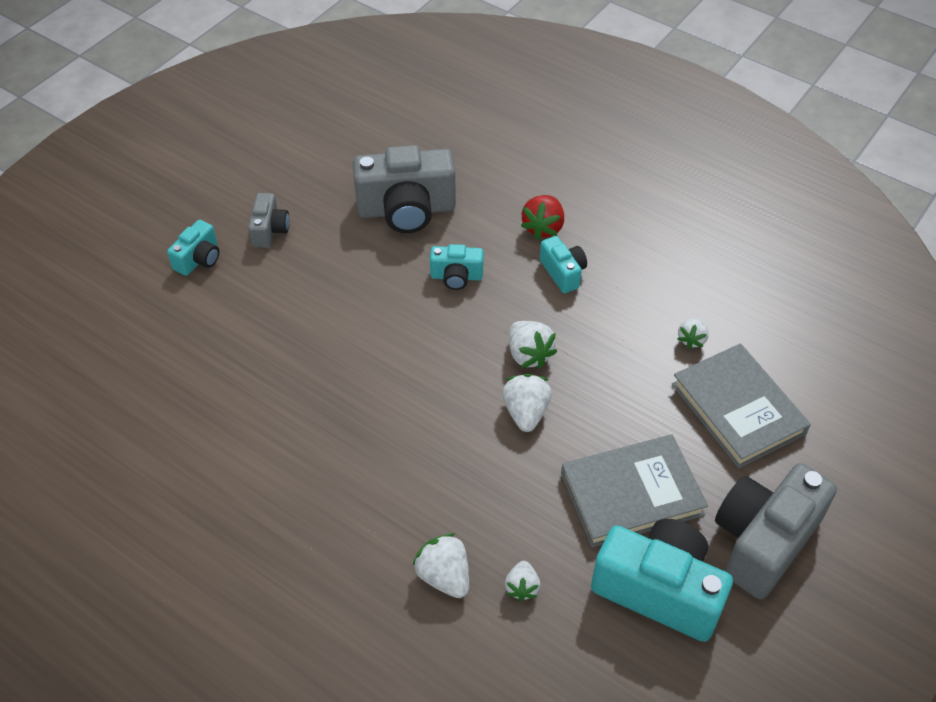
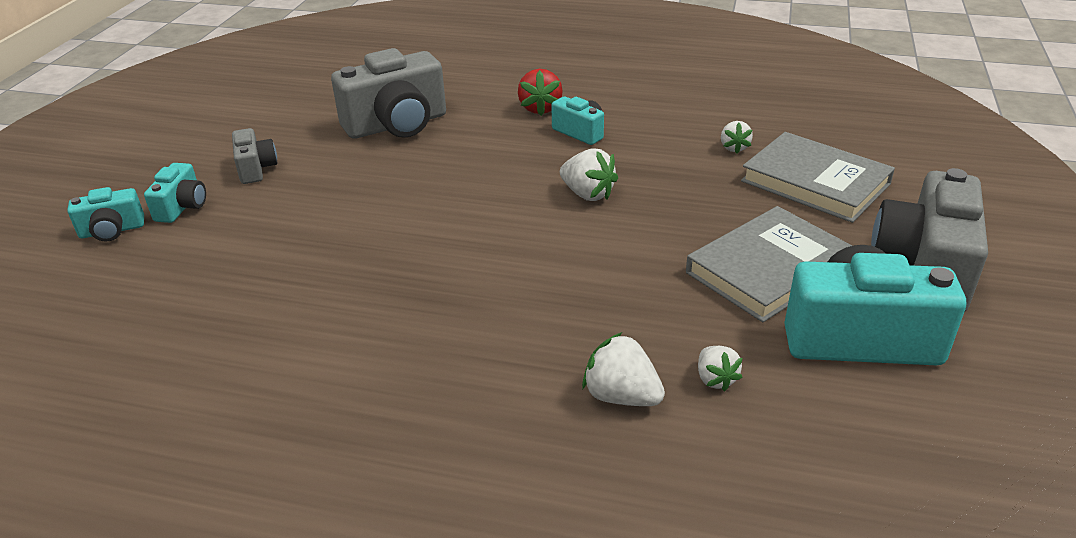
camera: 20 degrees left, 15 degrees down
(456, 276) = (477, 157): turquoise camera -> turquoise camera (112, 231)
(526, 412) = (615, 236): white strawberry -> none

